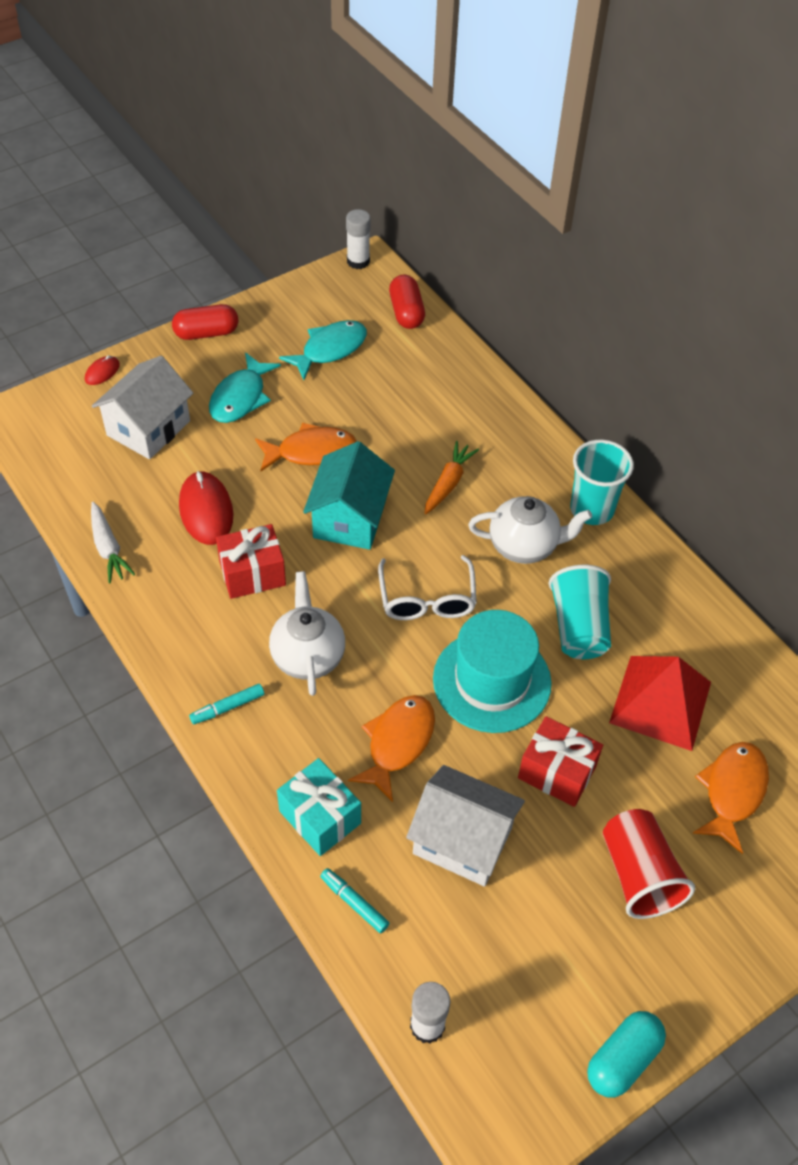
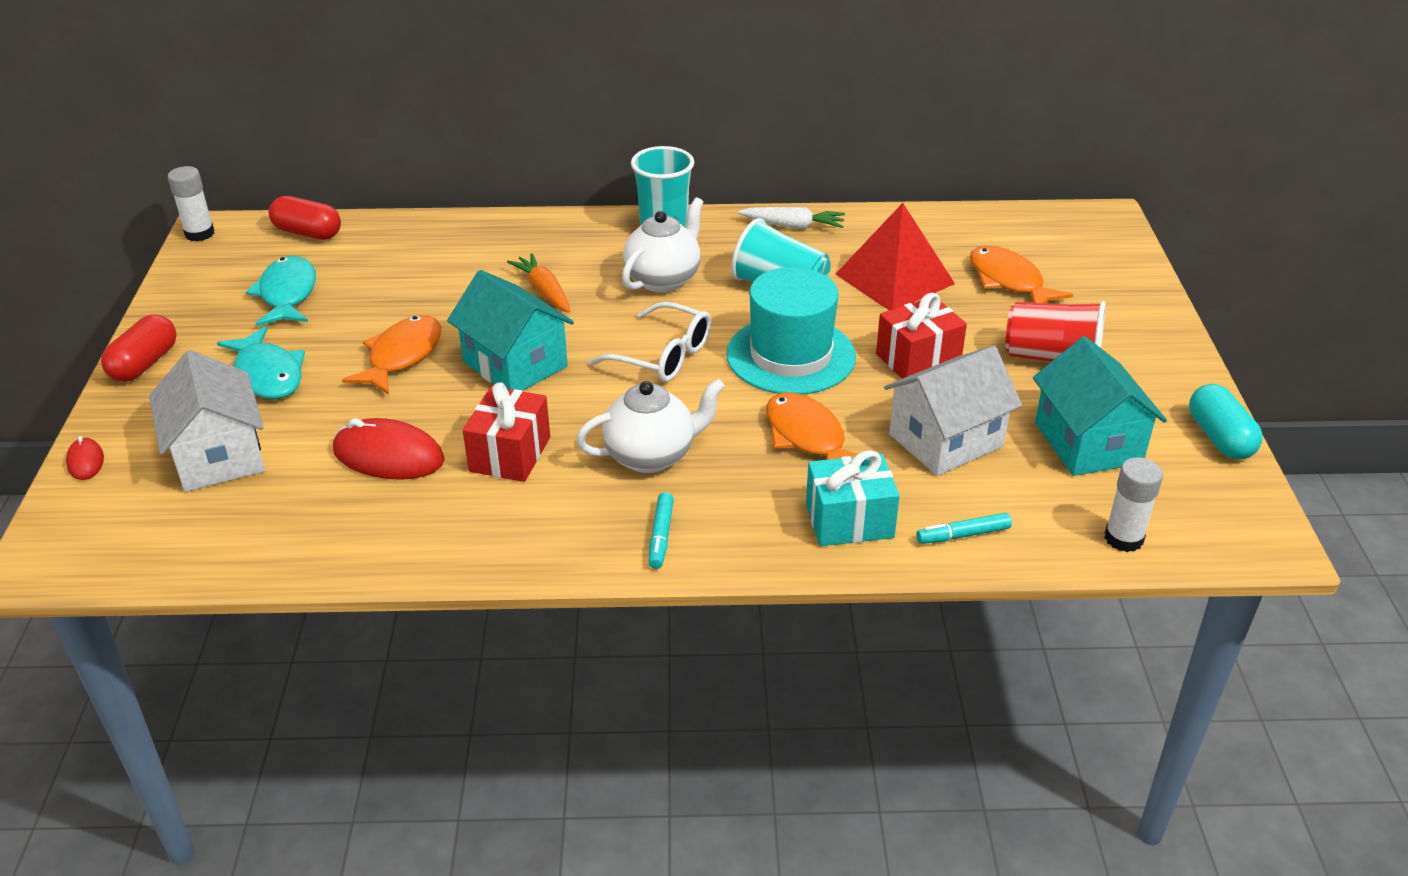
camera: 55 degrees left, 15 degrees down
(108, 548) = (350, 550): white carrot -> white carrot (793, 226)
(307, 656) = (652, 456): white teapot -> white teapot turned 135 degrees clockwise
(536, 950) = (1088, 443): none -> turquoise house

